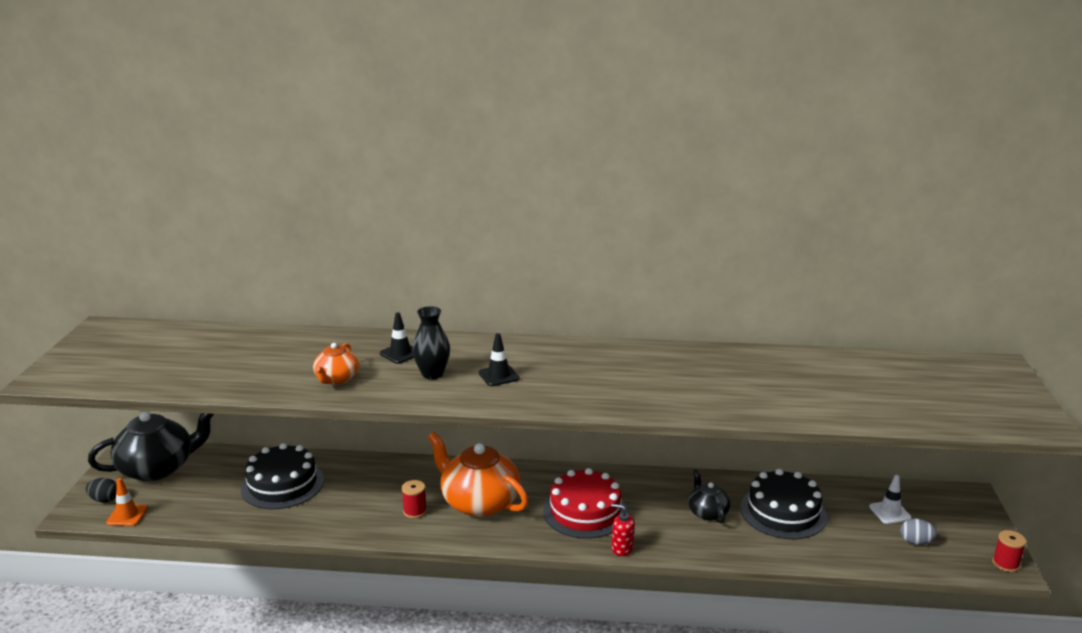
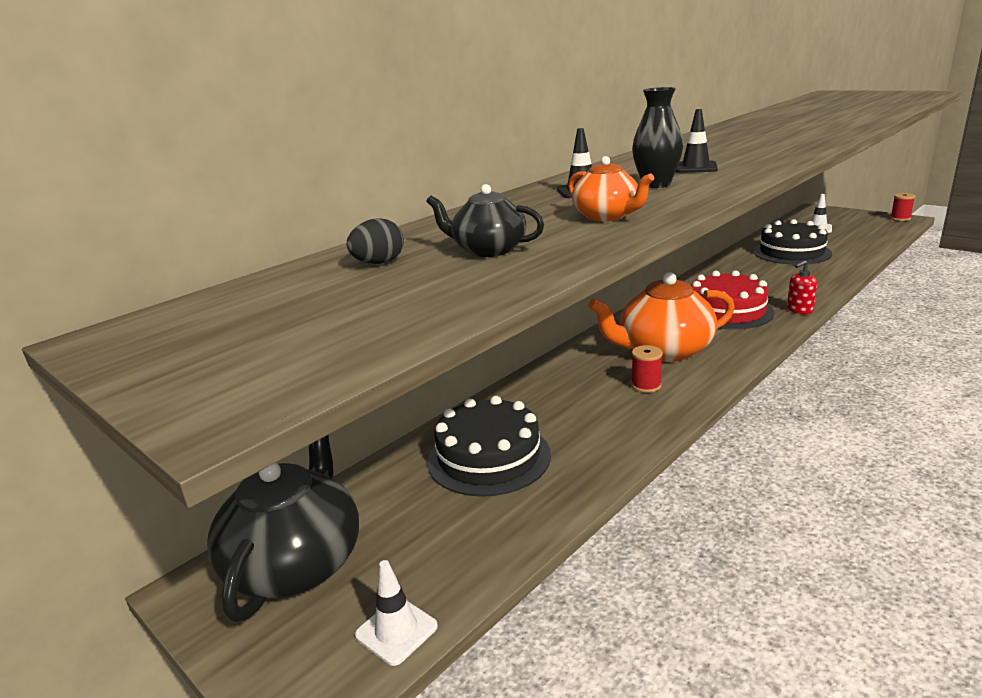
camera: 50 degrees left, 0 degrees up
(104, 500) = (310, 652): black egg -> black egg (379, 263)
(127, 515) = (396, 631): orange traffic cone -> white traffic cone
(707, 512) = (770, 272): black teapot -> black teapot (488, 250)
(916, 542) = (860, 230): grey egg -> none

